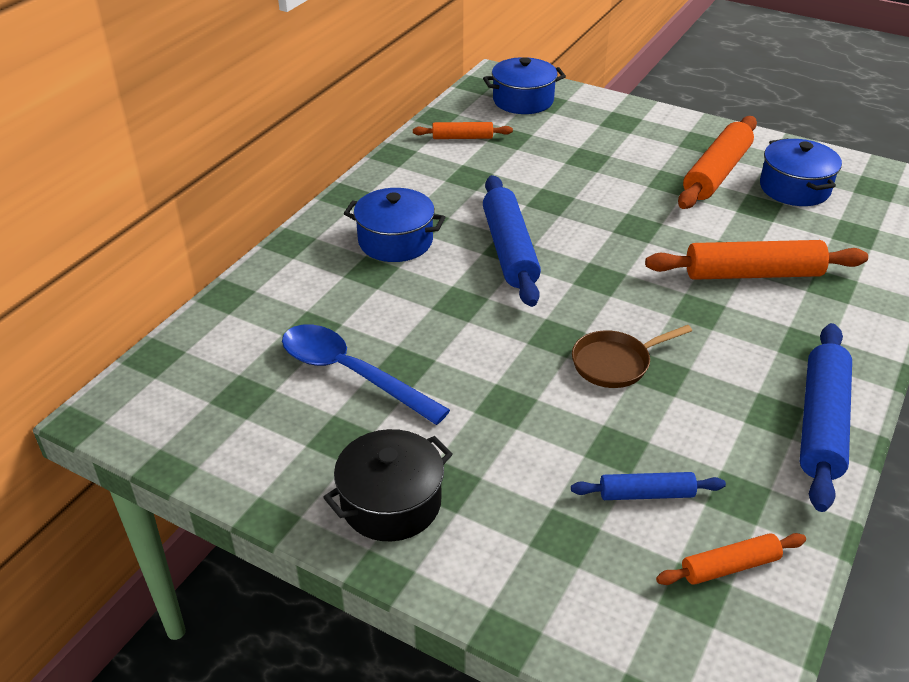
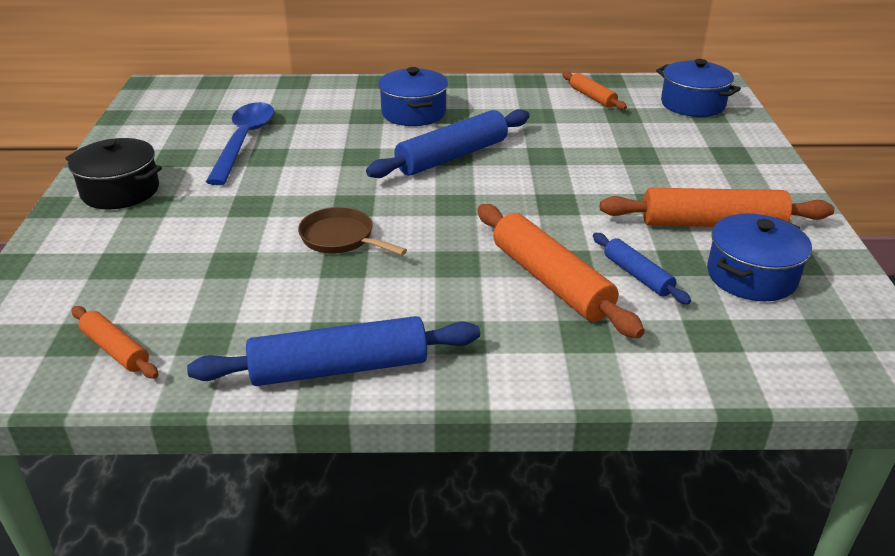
camera: 60 degrees right, 5 degrees down
(646, 494) = (183, 290): blue rolling pin -> blue rolling pin (637, 275)

